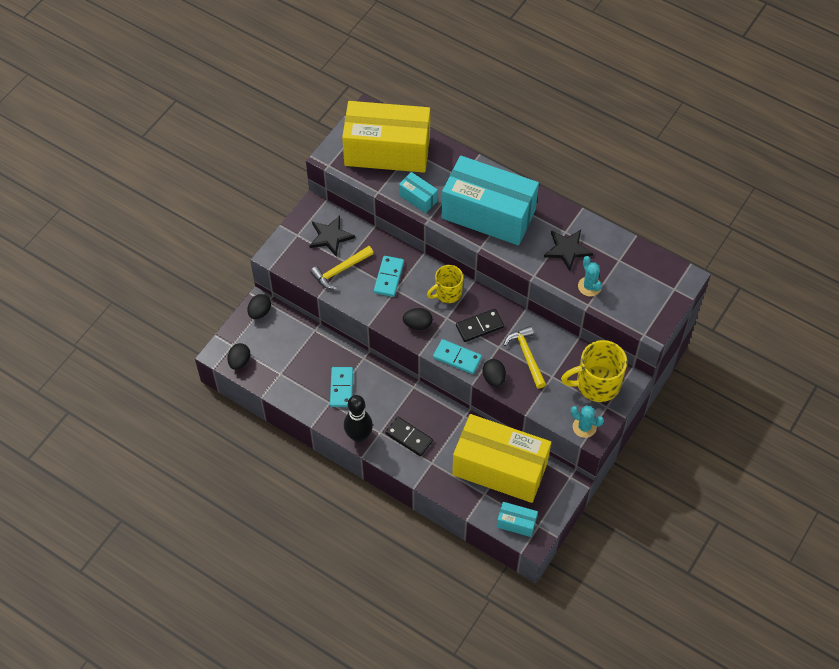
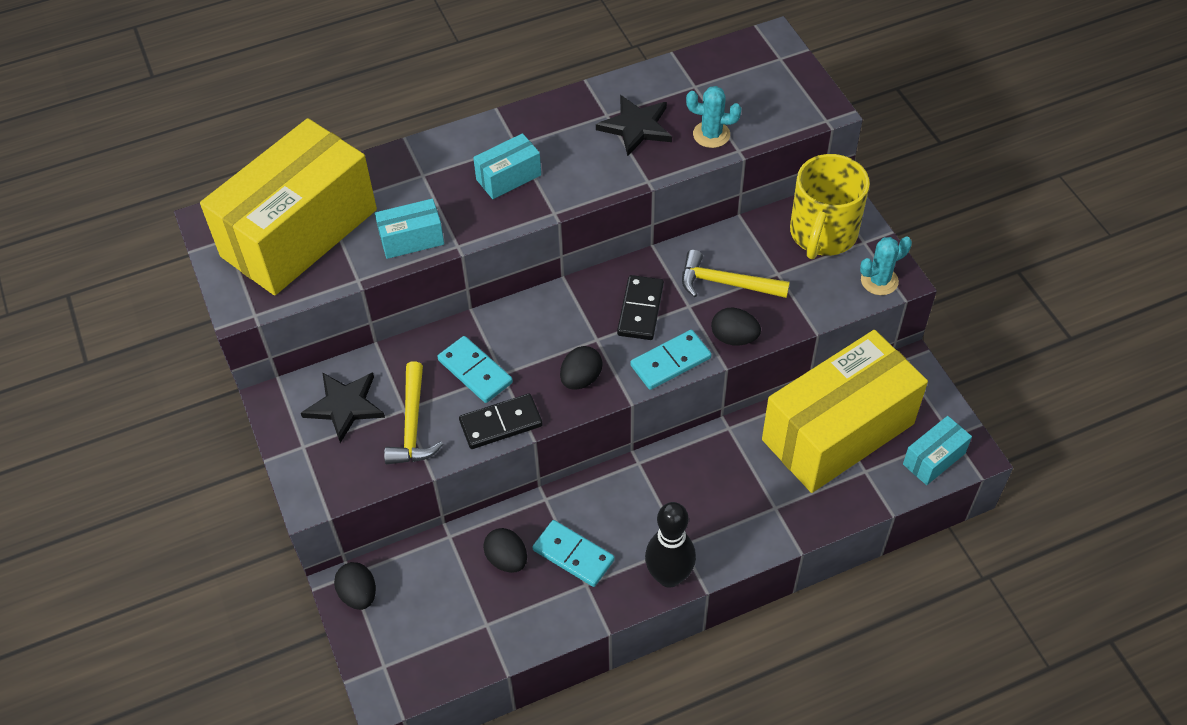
camera: 55 degrees left, 5 degrees down
(239, 361) = (421, 672): black egg -> black egg (507, 559)
(409, 437) = (716, 513): black domino -> black domino (501, 424)
(447, 293) = (557, 317): yellow mug -> none
(488, 214) = (508, 177): turquoise box -> turquoise box, size x0.42

